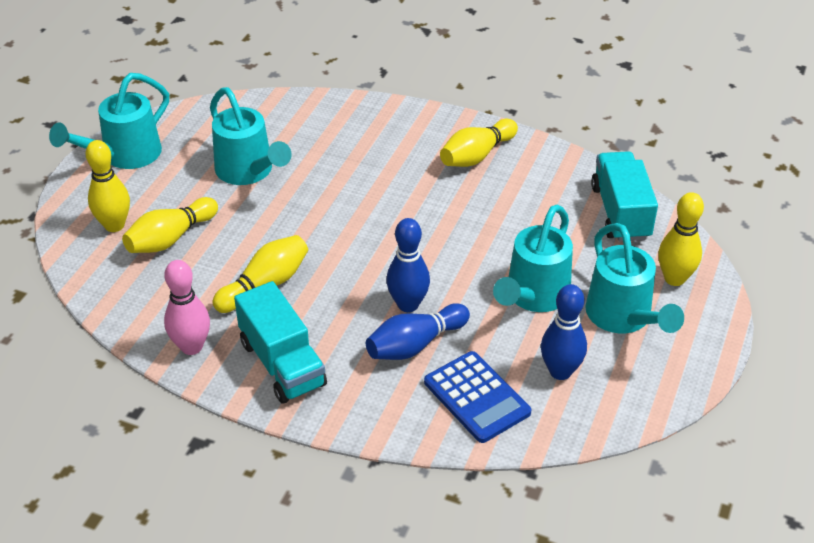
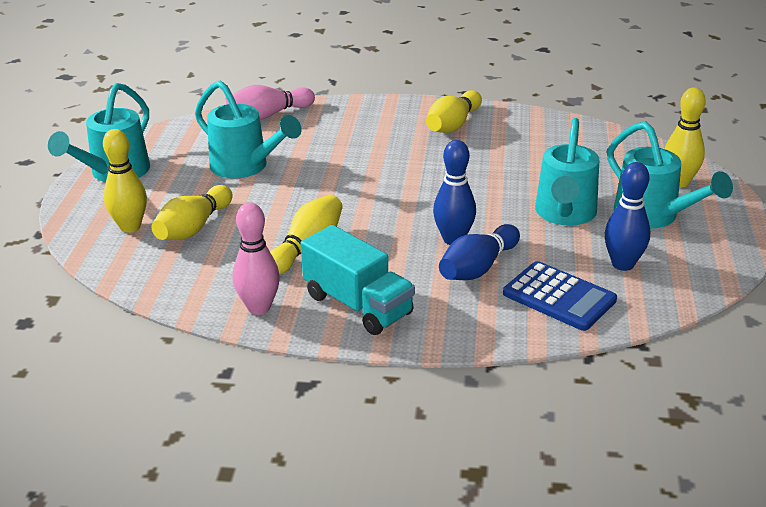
camera: 15 degrees left, 10 degrees down
(298, 108) = (269, 115): none -> pink bowling pin
(620, 212) = (603, 145): turquoise truck -> none

